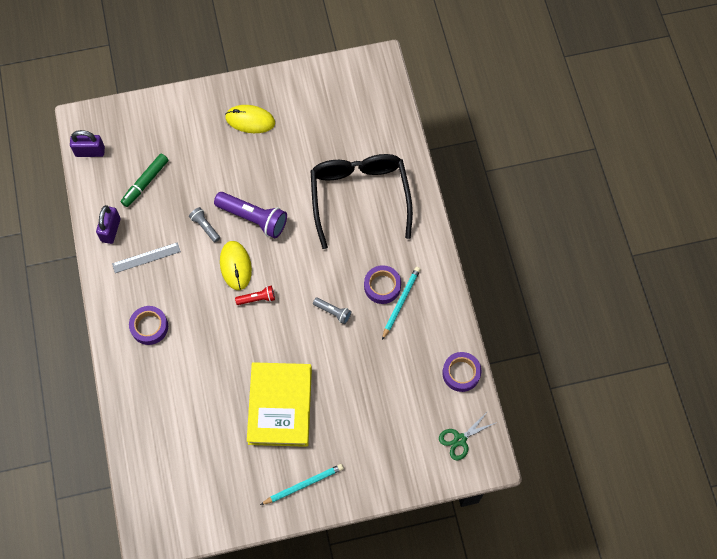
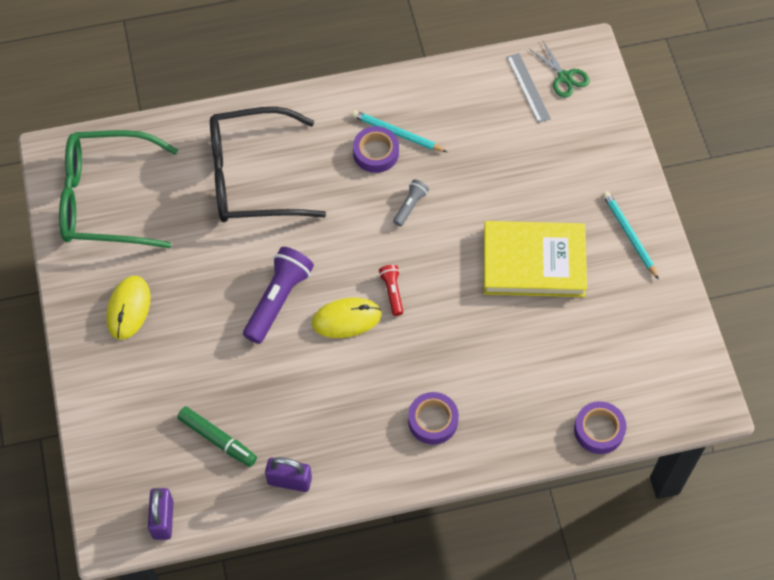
camera: 90 degrees left, 5 degrees down
(146, 257) = (332, 431): grey ruler -> grey ruler (528, 87)
(205, 227) = (288, 359): grey flashlight -> none
(340, 100) = (106, 199): none -> green glasses
(461, 373) = (485, 74): purple tape -> purple tape (599, 430)

